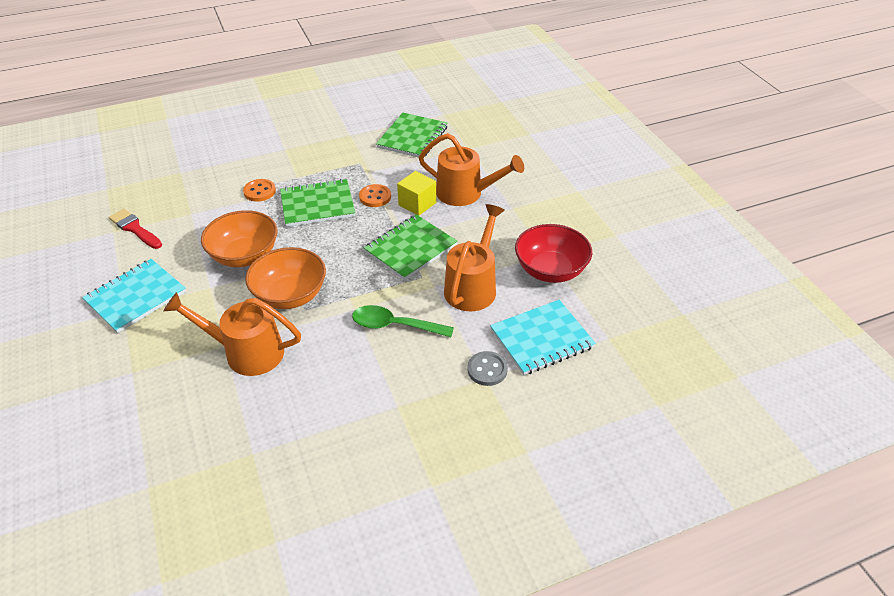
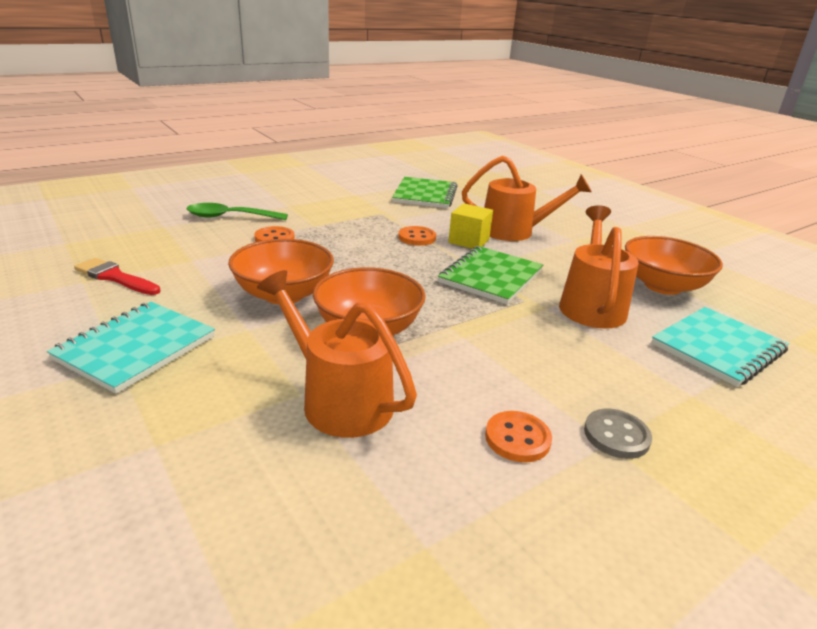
camera: 15 degrees left, 15 degrees down
(245, 352) = (338, 399): orange watering can -> orange watering can turned 45 degrees clockwise
(317, 205) = (353, 246): green notebook -> none
(342, 395) = (517, 438): none -> orange button
(395, 325) = (529, 350): green spoon -> green spoon (230, 217)
(487, 369) = (686, 386): grey button -> grey button (616, 435)
(550, 270) = (662, 286): red bowl -> orange bowl

